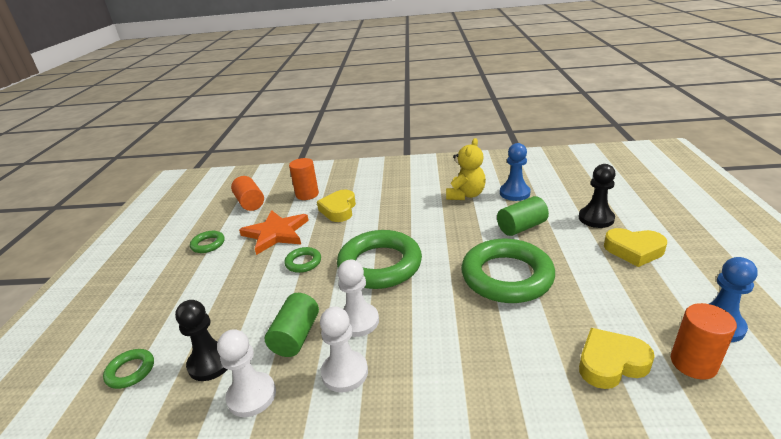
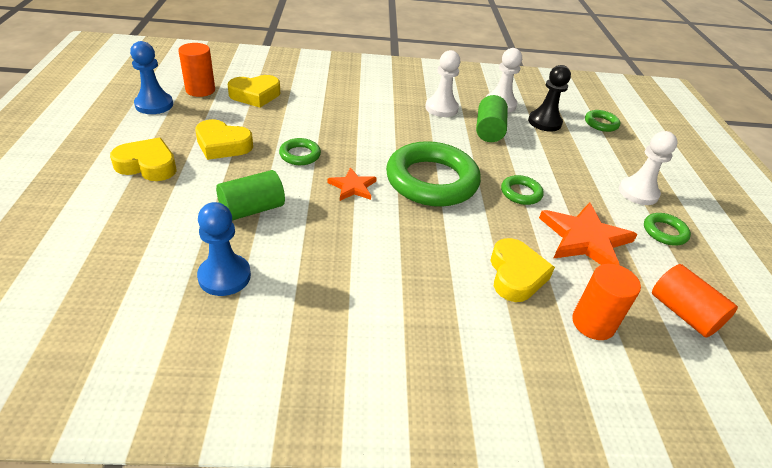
camera: 170 degrees right, 10 degrees up
(358, 321) = (440, 135): white pawn -> white pawn (638, 192)
(449, 252) = (352, 187): none -> orange star
(465, 195) = (307, 283): yellow teddy bear -> none
(506, 276) = (300, 155): green ring -> green ring, size x0.45
(588, 278) = (222, 145): none -> yellow heart
(596, 218) = (145, 211): black pawn -> none

